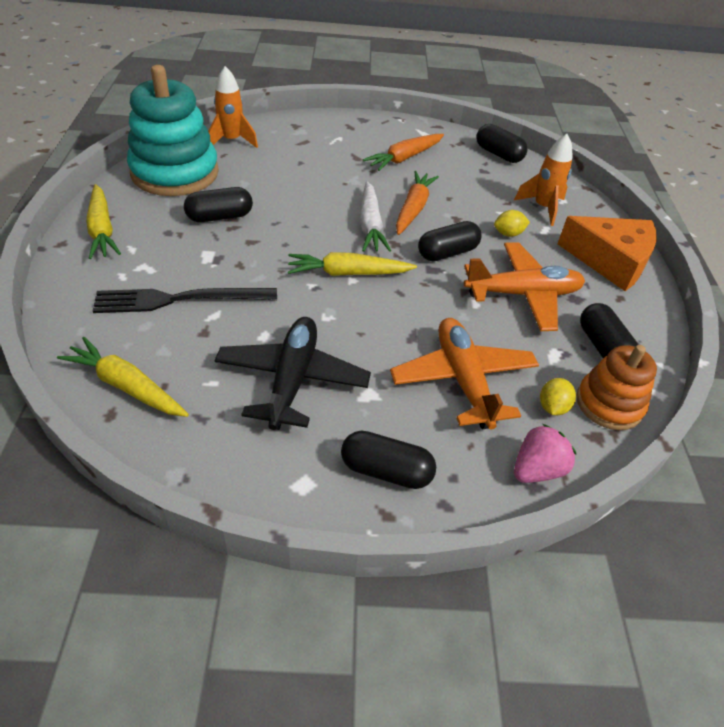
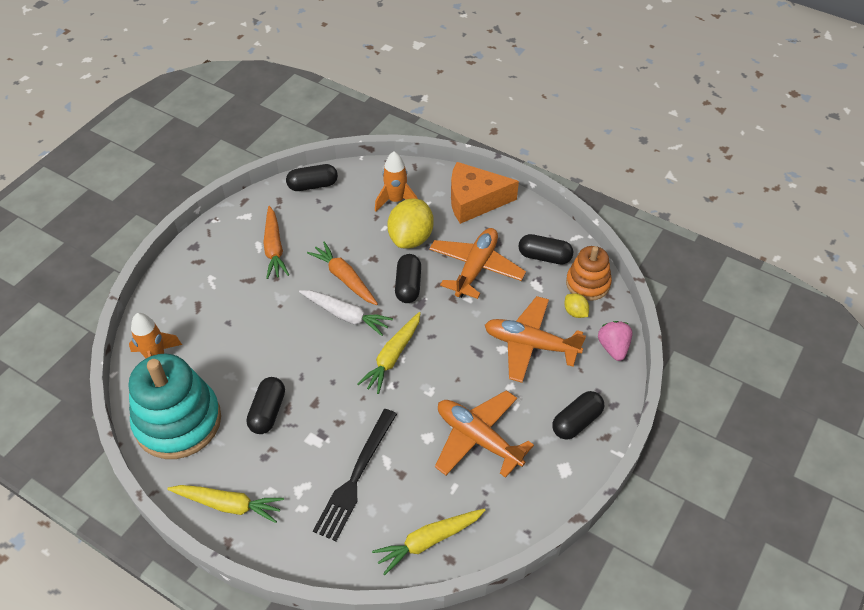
camera: 55 degrees left, 5 degrees up
(292, 380) = (478, 438): black plane -> orange plane
(508, 234) = (411, 238): yellow lemon -> yellow lemon, size x2.11
(610, 261) = (474, 201): orange cheese -> orange cheese turned 150 degrees counterclockwise

